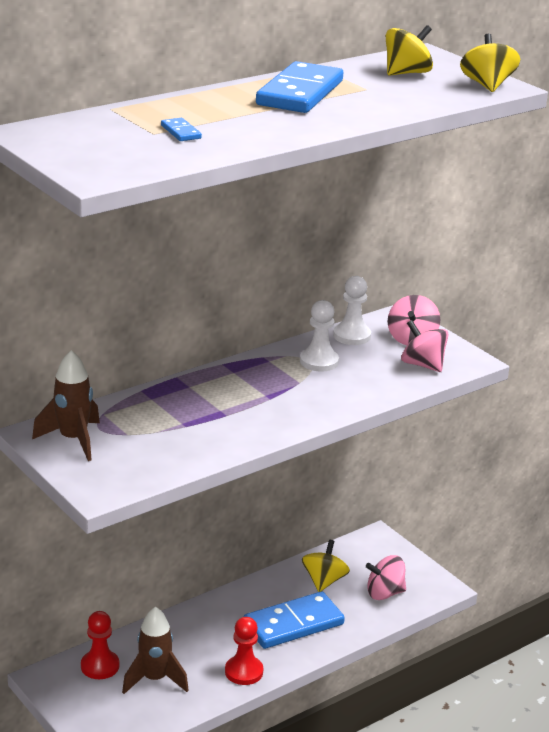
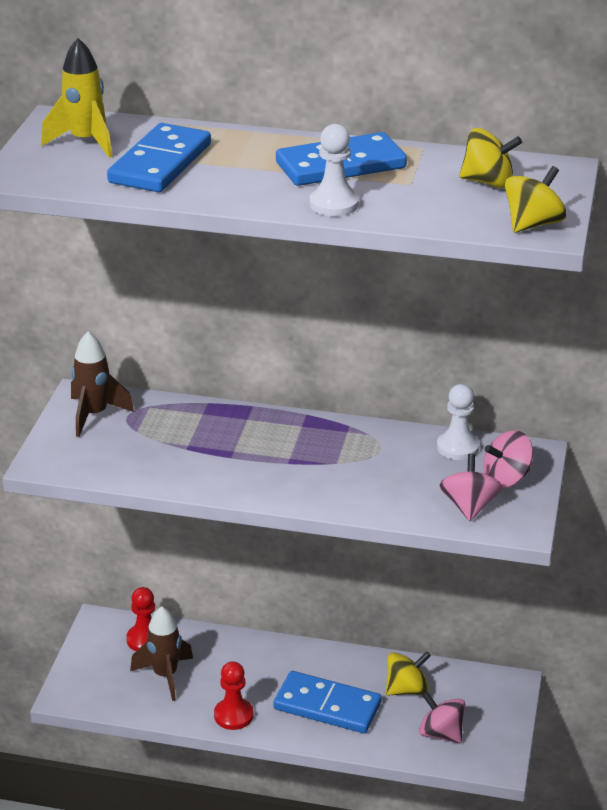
camera: 50 degrees right, 5 degrees up
(88, 138) = (85, 142): none -> yellow rocket
(180, 132) = (160, 163): blue domino -> blue domino, size x2.47
(319, 361) = (385, 454): white pawn -> white pawn (334, 204)

